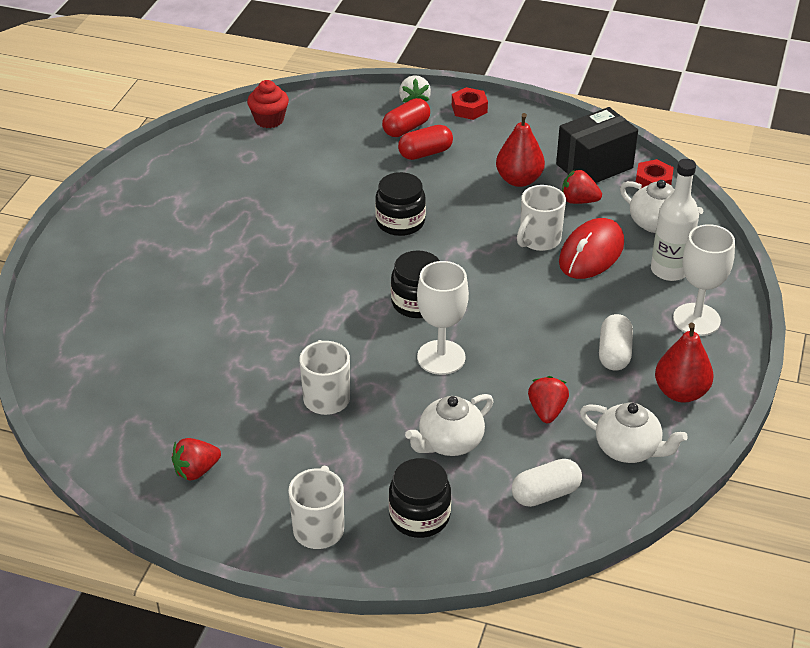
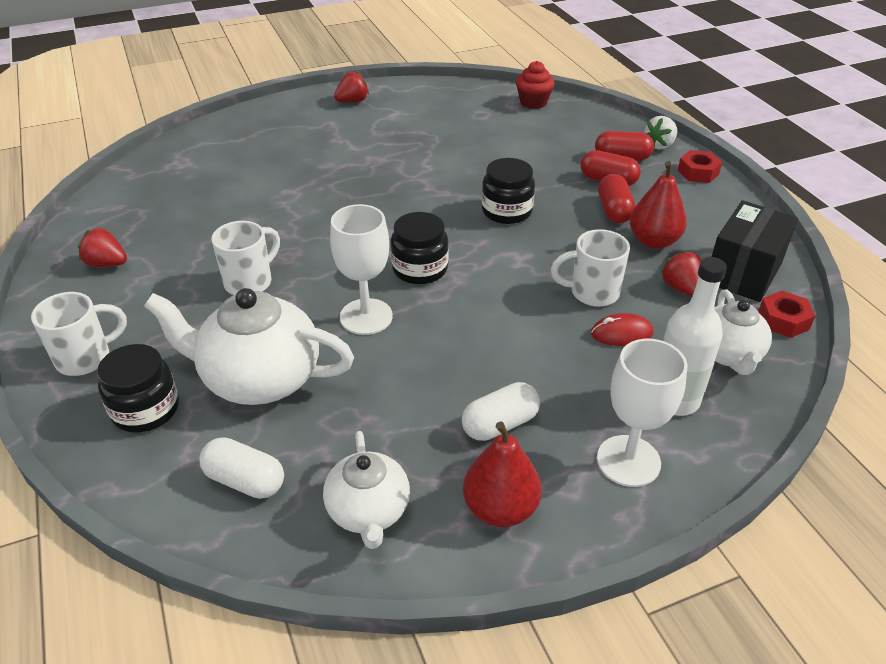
camera: 50 degrees right, 0 degrees up
(449, 442) = (260, 378): white teapot -> white teapot, size x1.64
(464, 174) = (614, 210): none -> red capsule
(547, 411) = (365, 420): red strawberry -> red strawberry (352, 101)
(591, 253) = (621, 333): red mouse -> red mouse, size x0.57
(594, 166) = (743, 273): black box -> black box turned 75 degrees counterclockwise

